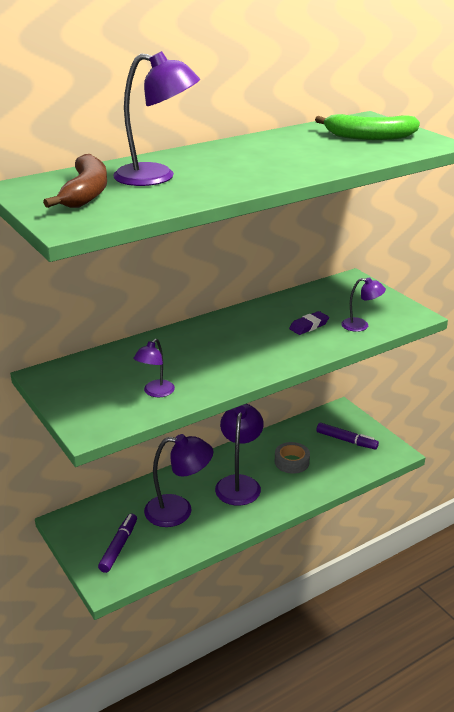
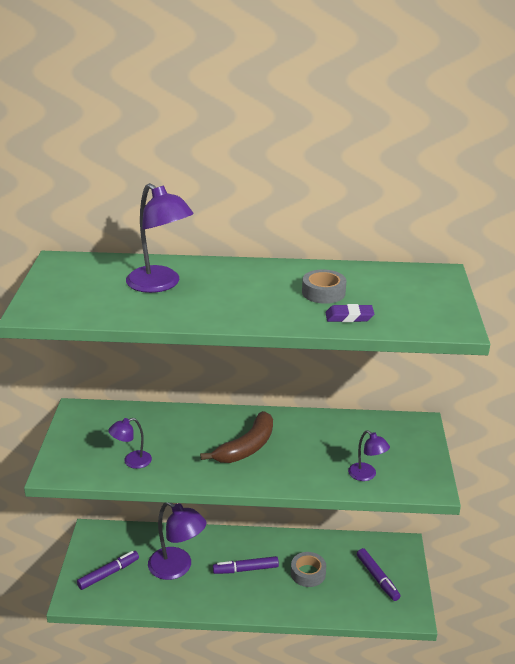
camera: 35 degrees right, 0 degrees up
(86, 193) = (89, 284): brown banana -> brown banana (246, 447)
(239, 483) = (245, 569): purple lamp -> purple marker
(306, 148) = (323, 292): none -> grey tape
(309, 326) = (320, 455): purple eraser -> purple eraser (349, 317)
(369, 137) = (402, 297): green banana -> none

